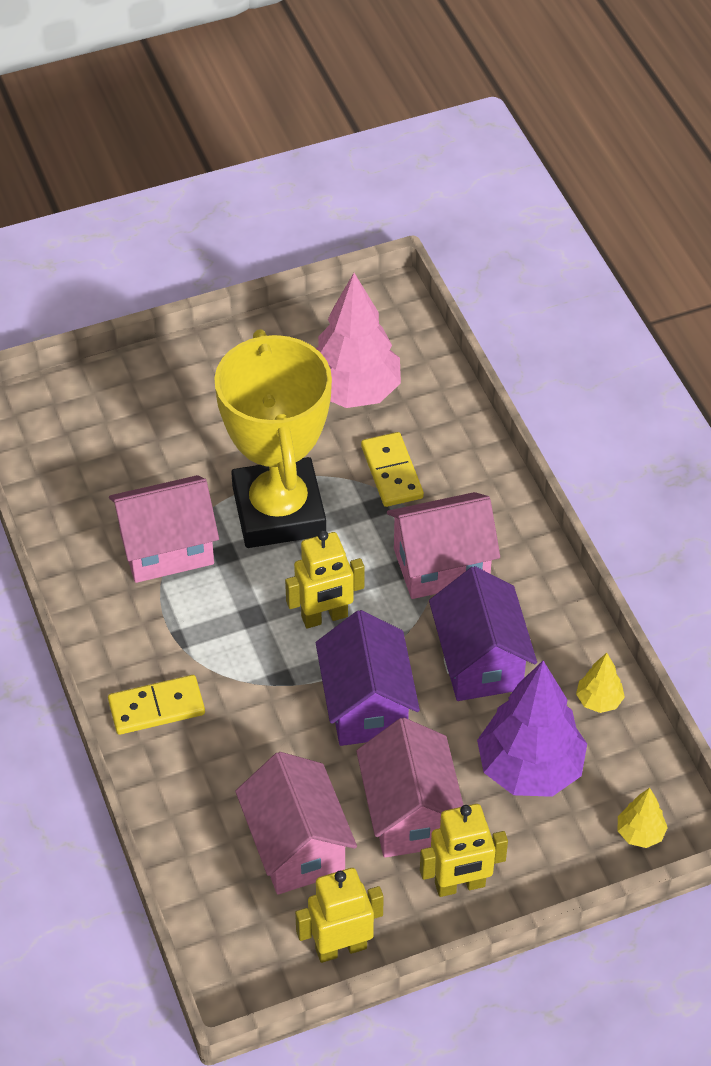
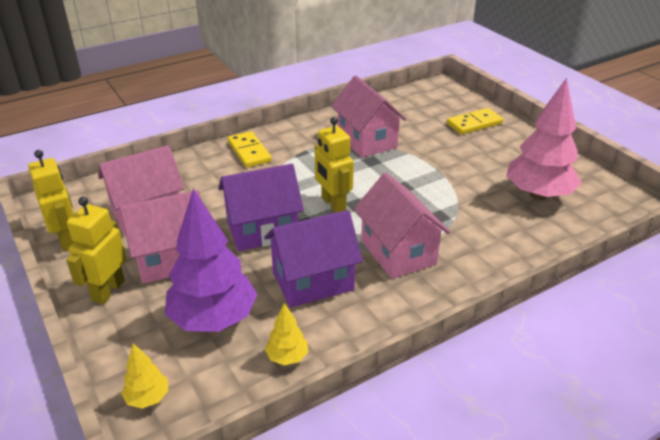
camera: 80 degrees right, 15 degrees down
(279, 511) = (415, 176): yellow trophy -> none
(392, 472) = (474, 219): yellow domino -> yellow domino (474, 124)
(460, 885) = (108, 290): yellow robot -> yellow robot turned 45 degrees clockwise

